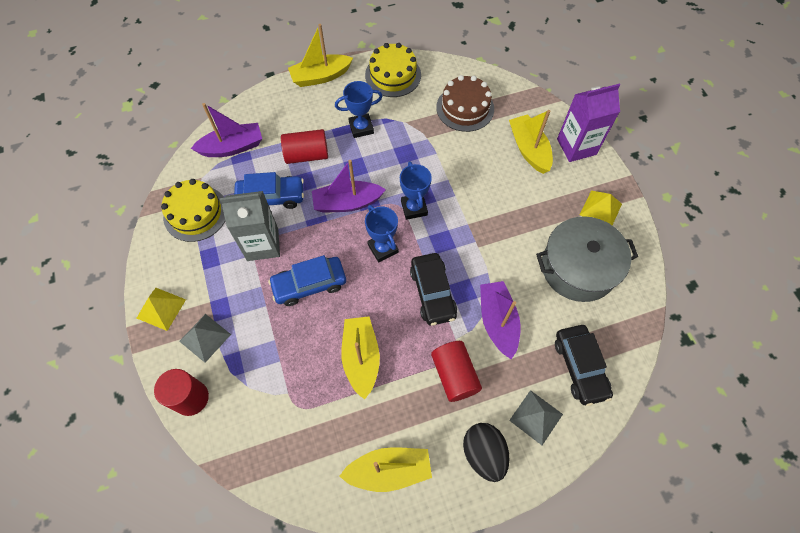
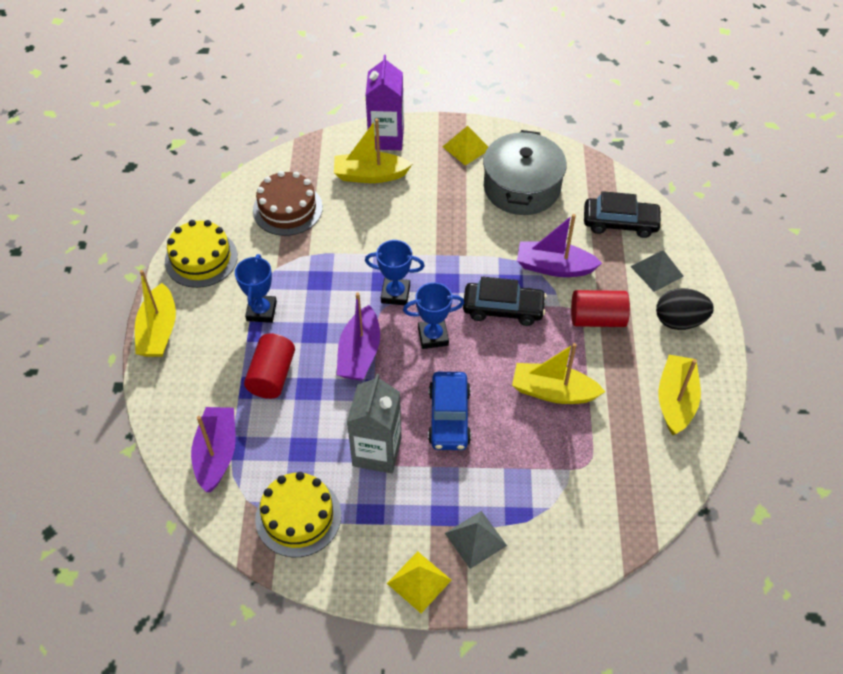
camera: 70 degrees left, 10 degrees down
(191, 398) = (545, 568): red cylinder -> none
(271, 197) = (314, 428): blue car -> none

